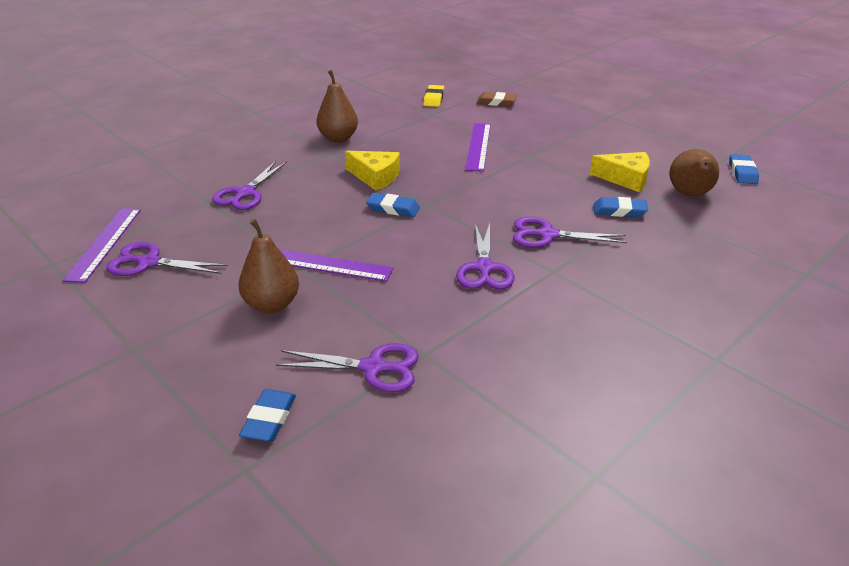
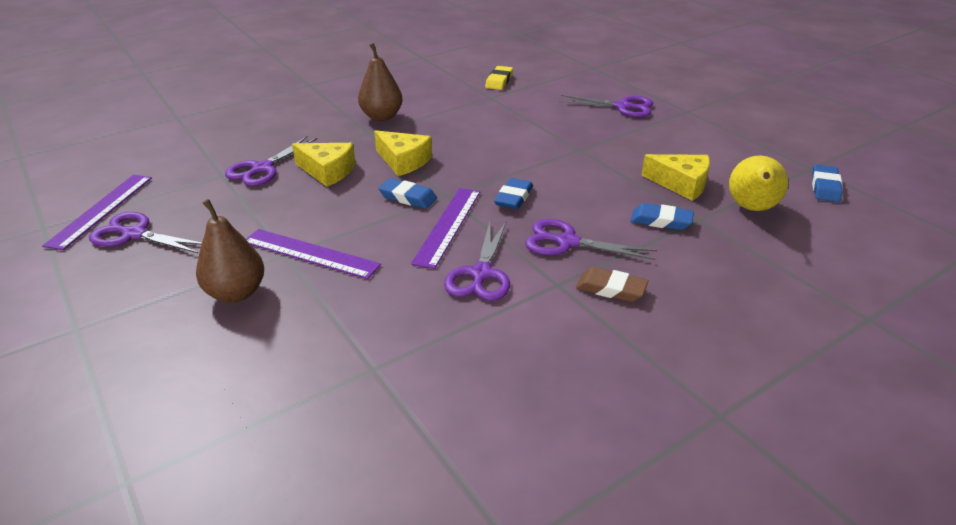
camera: 10 degrees right, 0 degrees up
(269, 419) = (176, 425): blue eraser -> blue eraser (514, 197)
(309, 191) = (327, 171): none -> yellow cheese
(372, 367) = (311, 378): purple scissors -> purple scissors (622, 107)
(478, 146) = (527, 135): purple ruler -> purple ruler (448, 226)
(496, 102) = (565, 88): brown eraser -> brown eraser (611, 289)
(690, 194) = (752, 208): brown pear -> yellow pear

